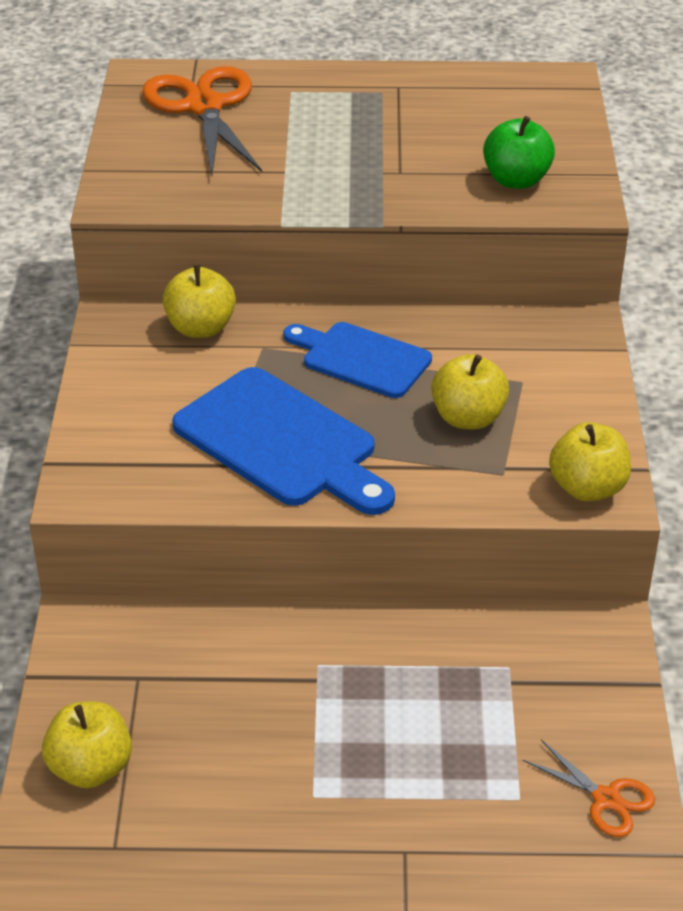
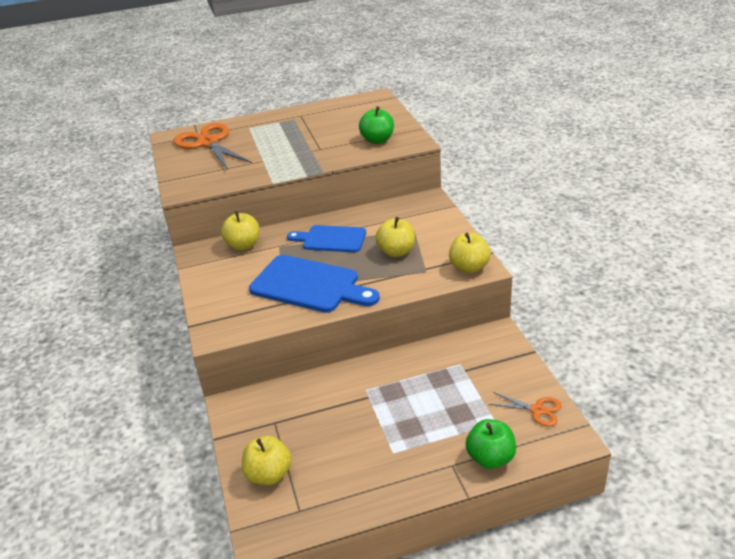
camera: 15 degrees left, 5 degrees down
(478, 860) = (490, 458): none -> green apple

